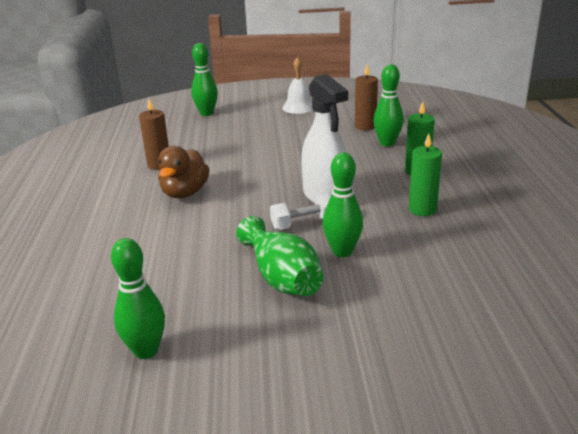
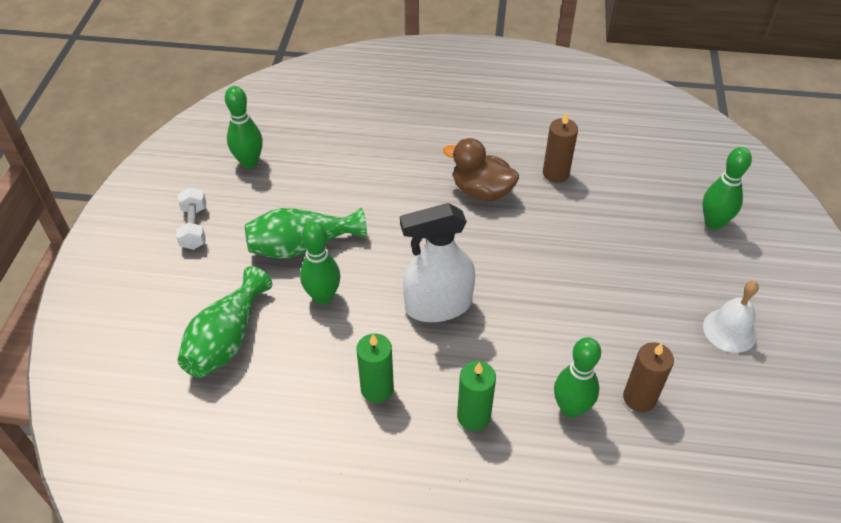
camera: 100 degrees right, 20 degrees up
(303, 224) = (385, 276): white dumbbell -> white dumbbell (194, 227)
(425, 298) = (227, 339): none -> green vase

